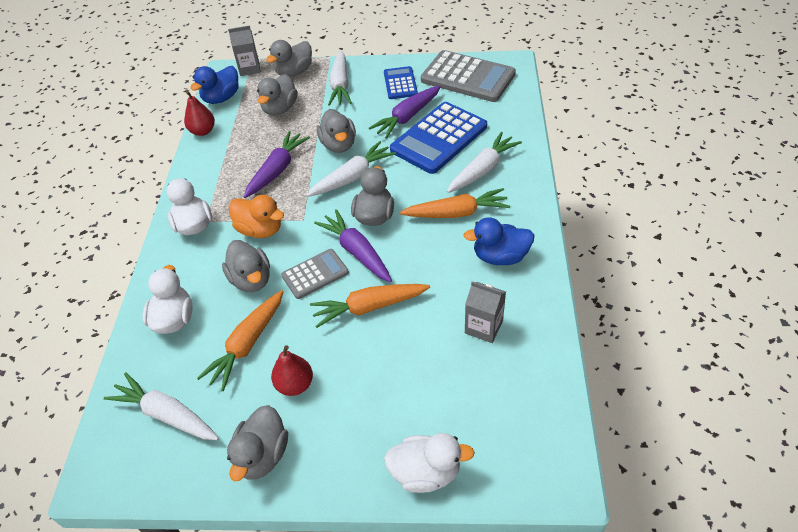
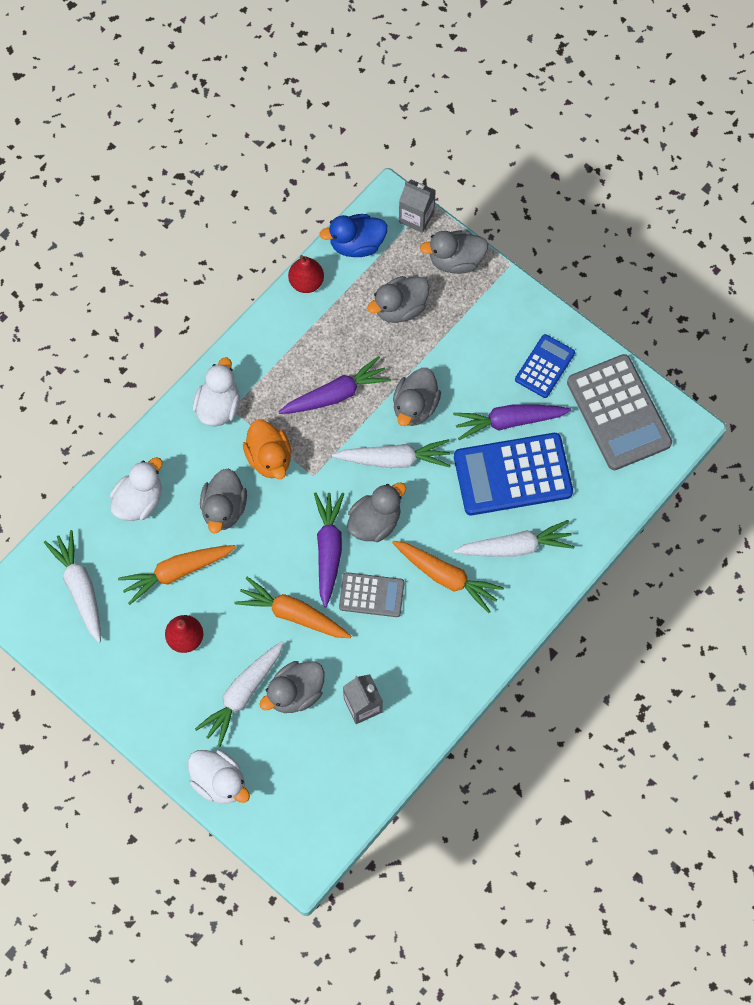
camera: 35 degrees right, 20 degrees up
(262, 455) = (122, 677): grey duck -> grey duck (295, 693)
(315, 274) = (277, 545): grey calculator -> grey calculator (371, 595)
(340, 85) = (484, 320): white carrot -> white carrot (242, 694)
(500, 257) = (438, 652): blue duck -> none

